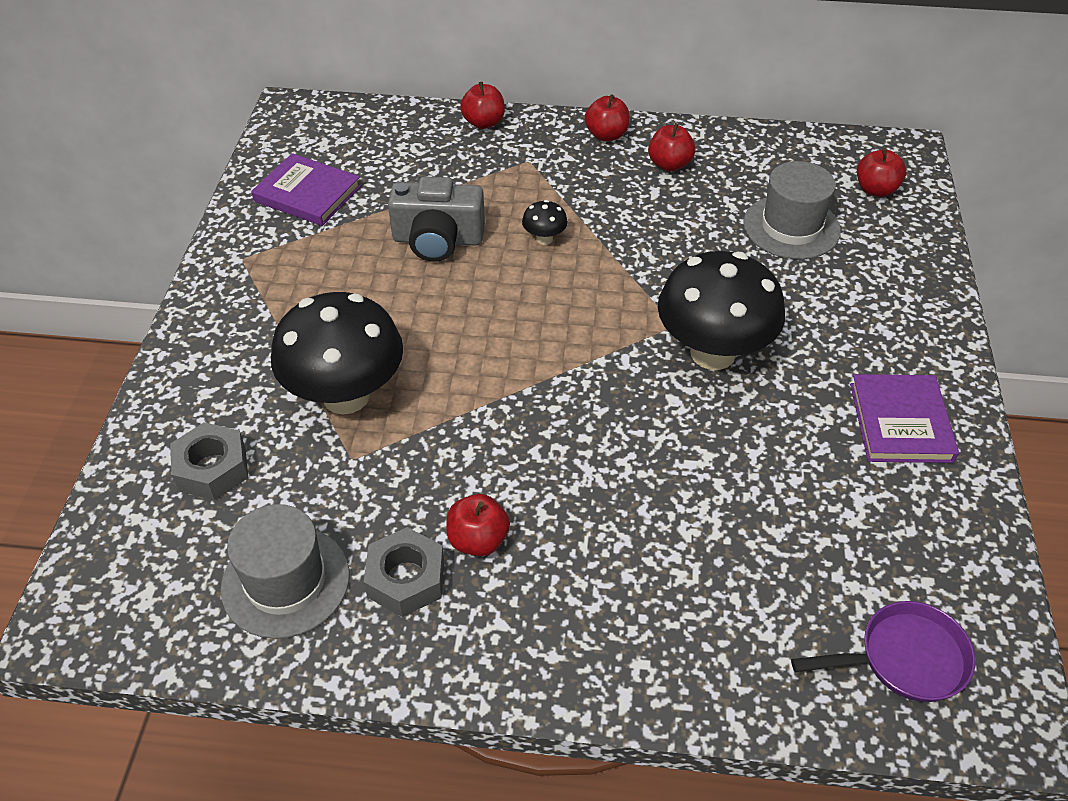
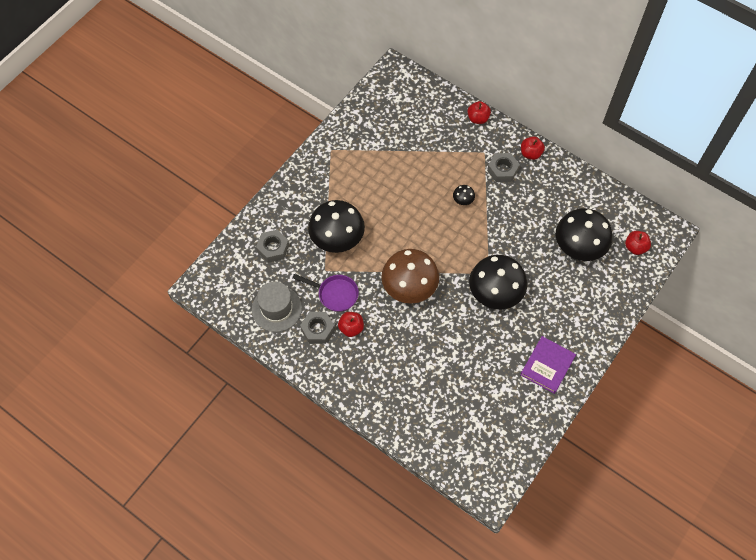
camera: 30 degrees right, 15 degrees up
(307, 194) = (375, 125): purple book -> none
(438, 240) = (417, 179): grey camera -> none
(548, 414) = (409, 289): none -> brown mushroom
(578, 172) = (502, 170): none -> grey nut
(669, 164) = (548, 185): red apple -> none
(791, 227) = (578, 248): grey hat -> black mushroom
(904, 659) = (471, 453): purple pan -> purple pan (335, 294)

